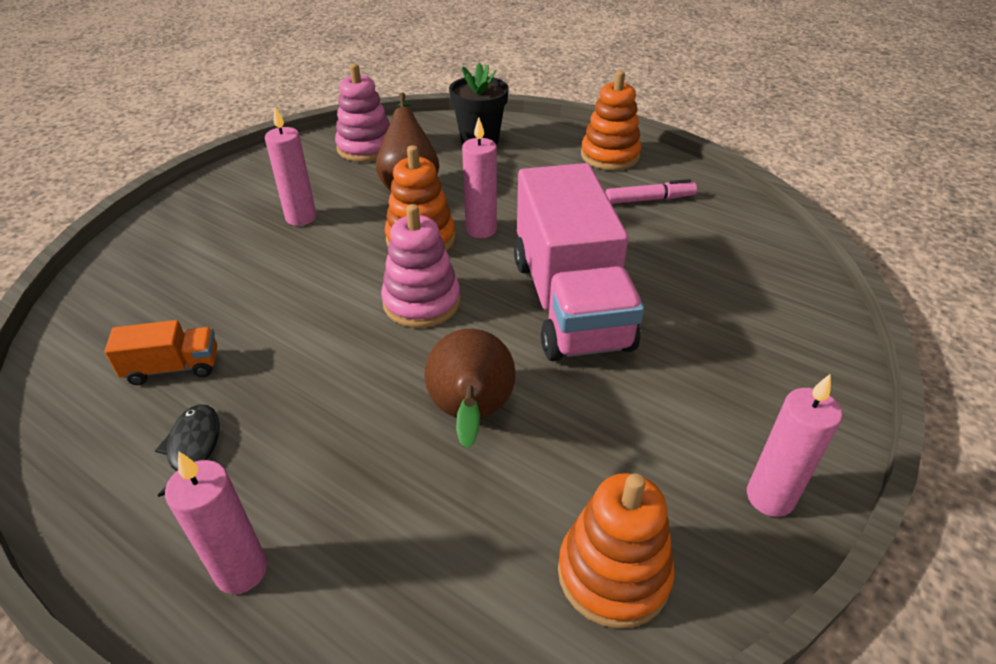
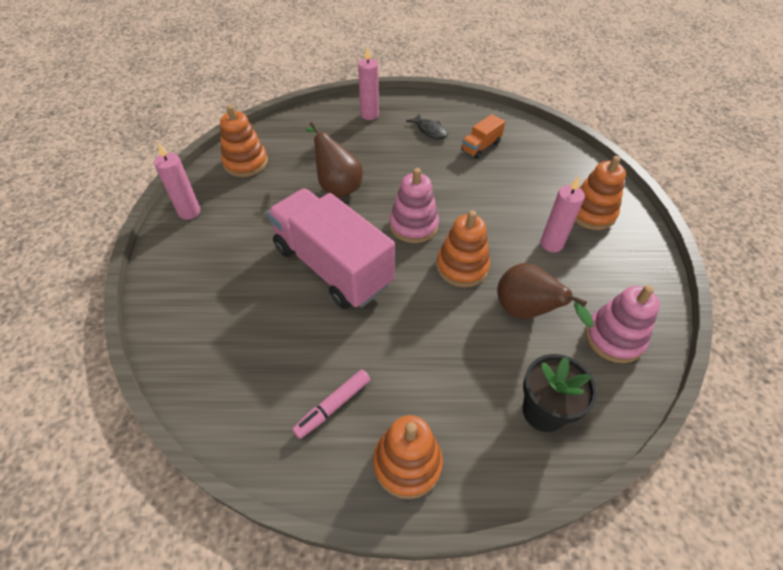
camera: 145 degrees right, 10 degrees up
(210, 223) = (591, 213): none -> orange stacking toy
(481, 230) = (433, 295): pink candle -> none

